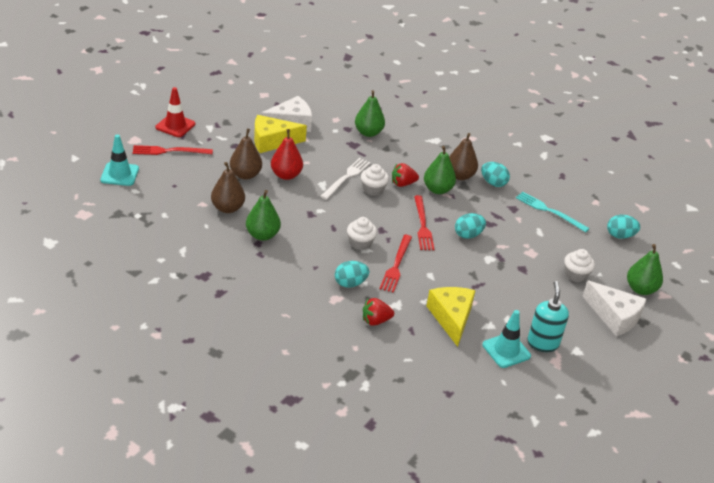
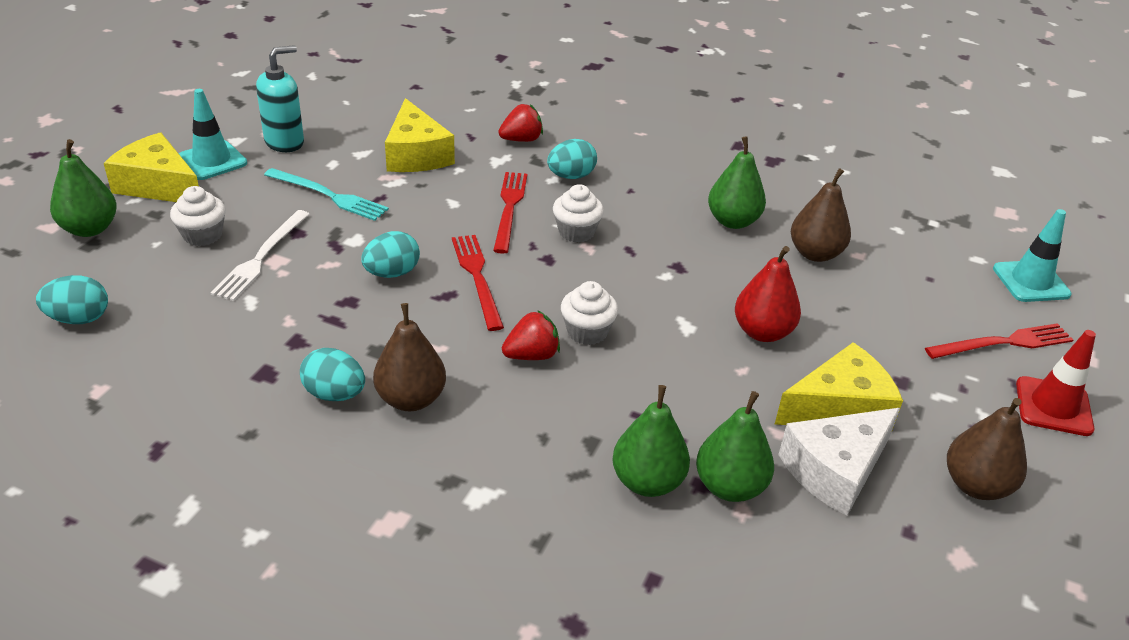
camera: 170 degrees right, 0 degrees up
(245, 175) = (833, 319): brown pear -> brown pear (976, 485)
(346, 177) = (648, 348): white fork -> white fork (261, 257)
(437, 189) = (457, 355): green pear -> green pear (730, 487)
(506, 350) = (339, 130): turquoise traffic cone -> turquoise traffic cone (212, 161)
(542, 343) = (285, 142): turquoise soap dispenser -> turquoise soap dispenser turned 120 degrees counterclockwise
(549, 211) = (218, 347): turquoise fork -> turquoise fork (329, 195)
(614, 316) = (158, 185): white cheese -> yellow cheese

